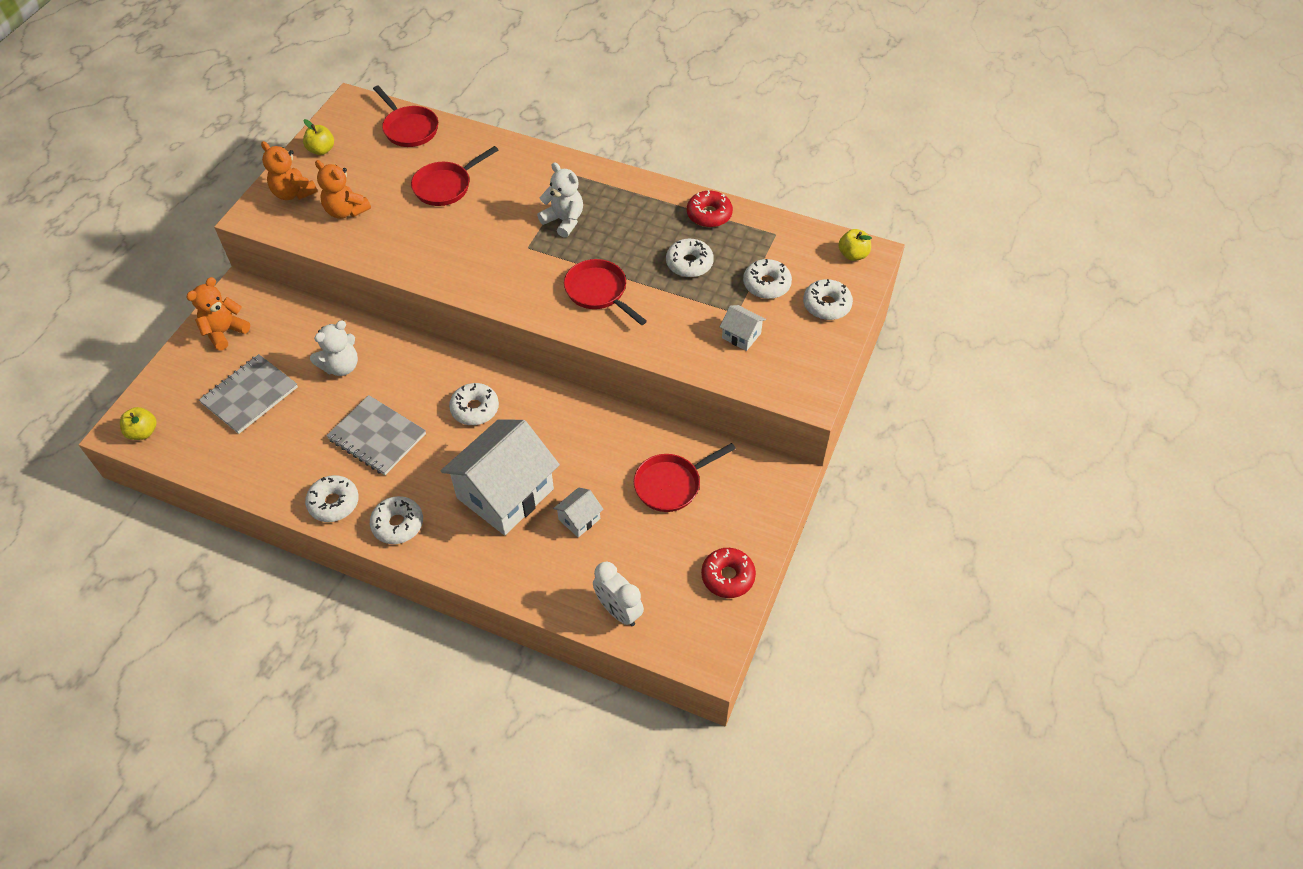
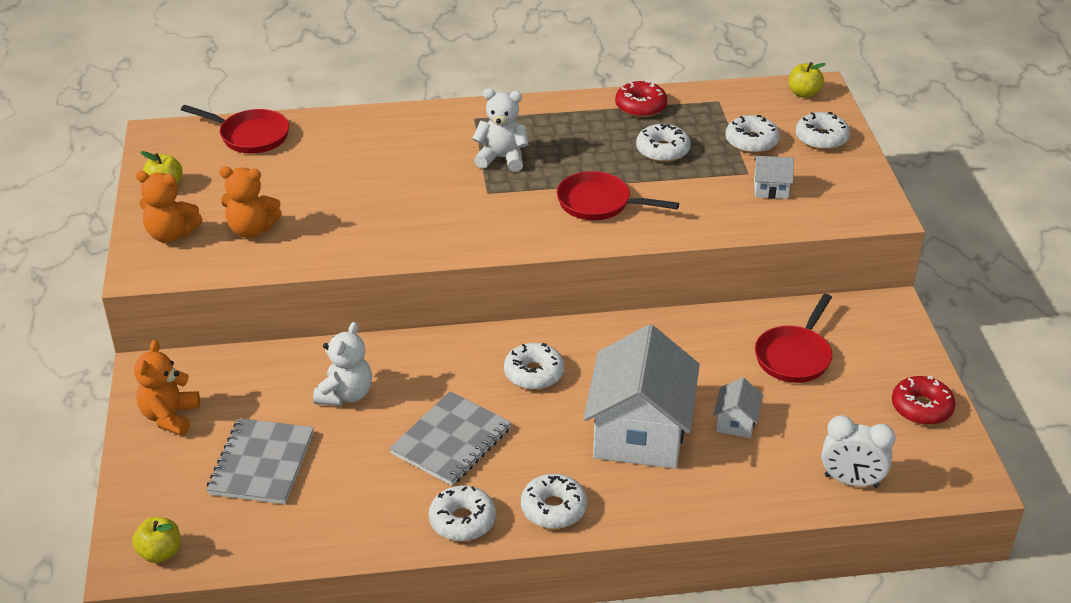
camera: 30 degrees left, 15 degrees down
(377, 437) = (451, 441): grey notebook -> grey notebook turned 60 degrees counterclockwise
(446, 186) = (344, 171): red pan -> none

